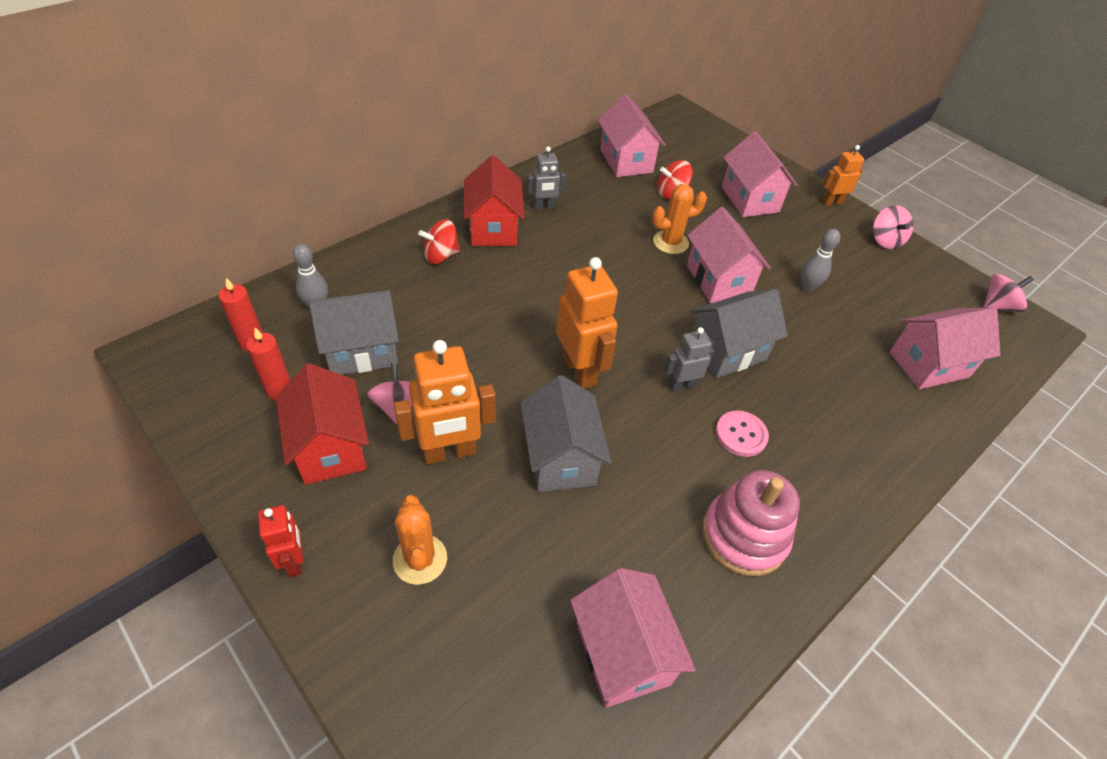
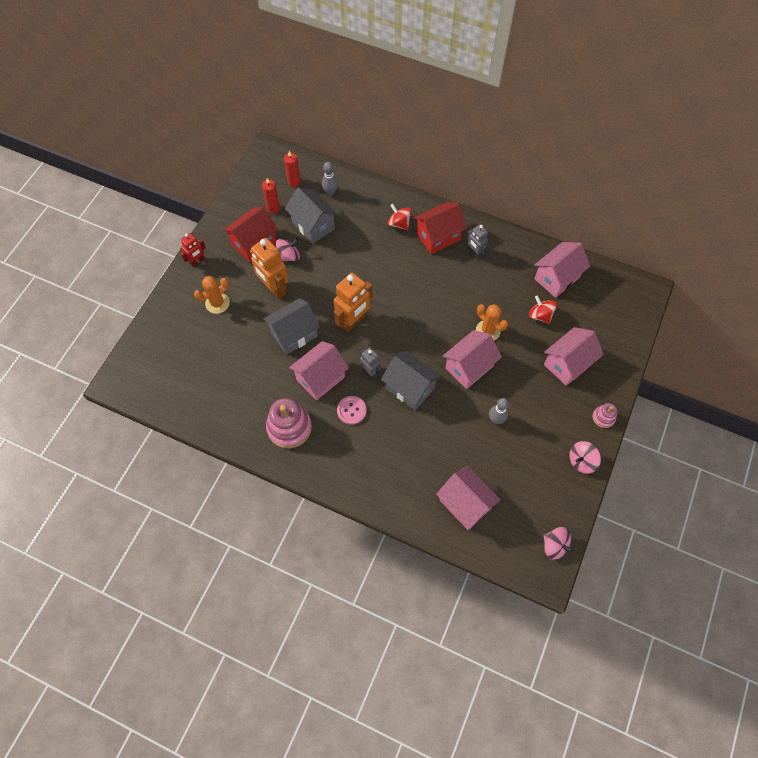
camera: 70 degrees right, 15 degrees up
(622, 653) = (209, 394): pink house -> pink house (320, 378)
(831, 202) = (603, 417): orange robot -> pink stacking toy

